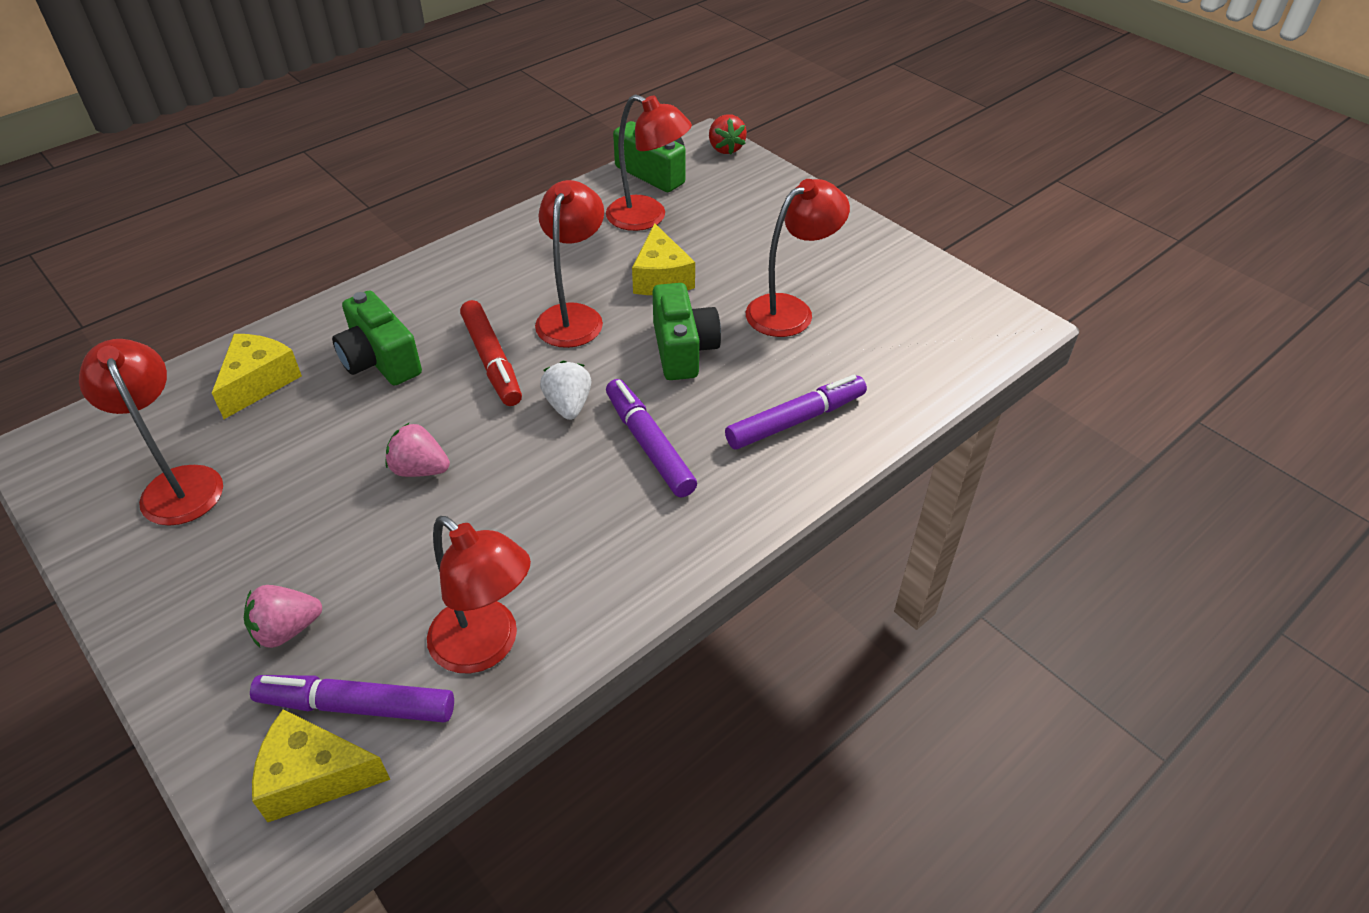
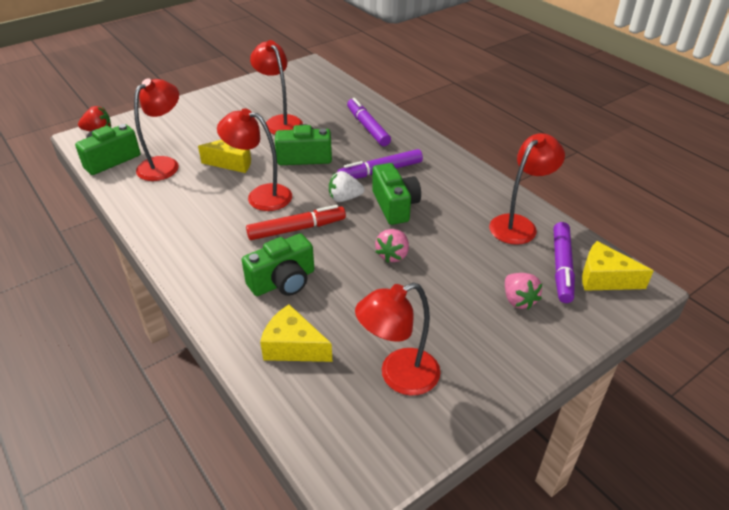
camera: 85 degrees left, 5 degrees down
(314, 776) = (604, 278): yellow cheese -> yellow cheese turned 105 degrees clockwise
(547, 468) = (395, 206): none -> green camera

